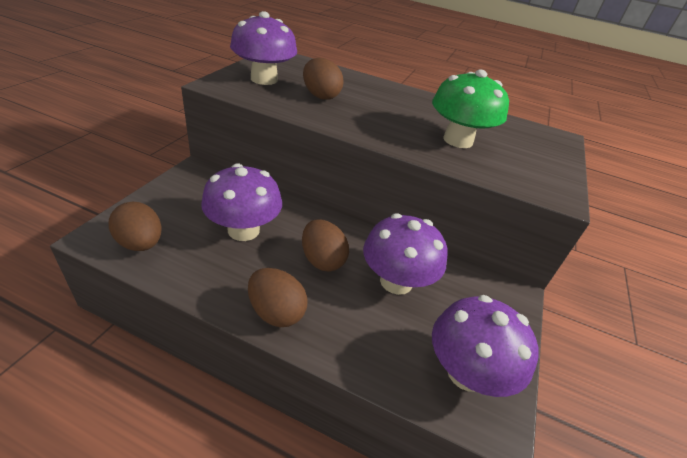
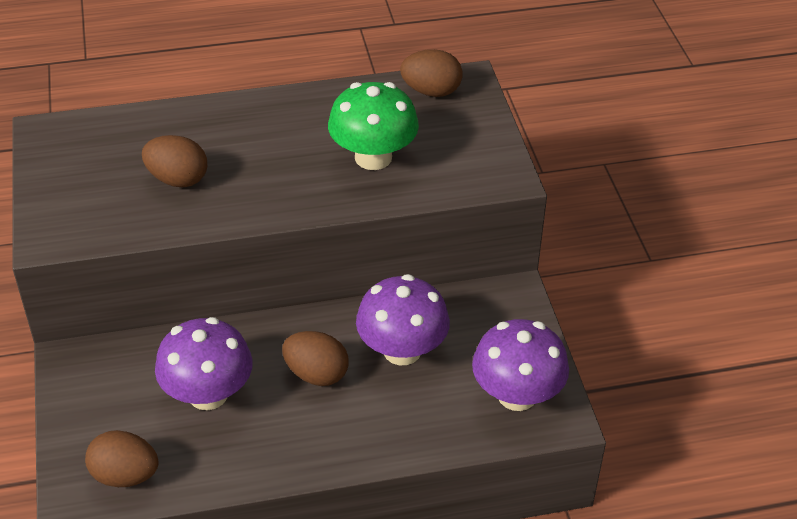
camera: 30 degrees left, 5 degrees up
(264, 79) = (86, 193): purple mushroom -> none
(276, 312) = (323, 450): brown egg -> brown egg (431, 91)

